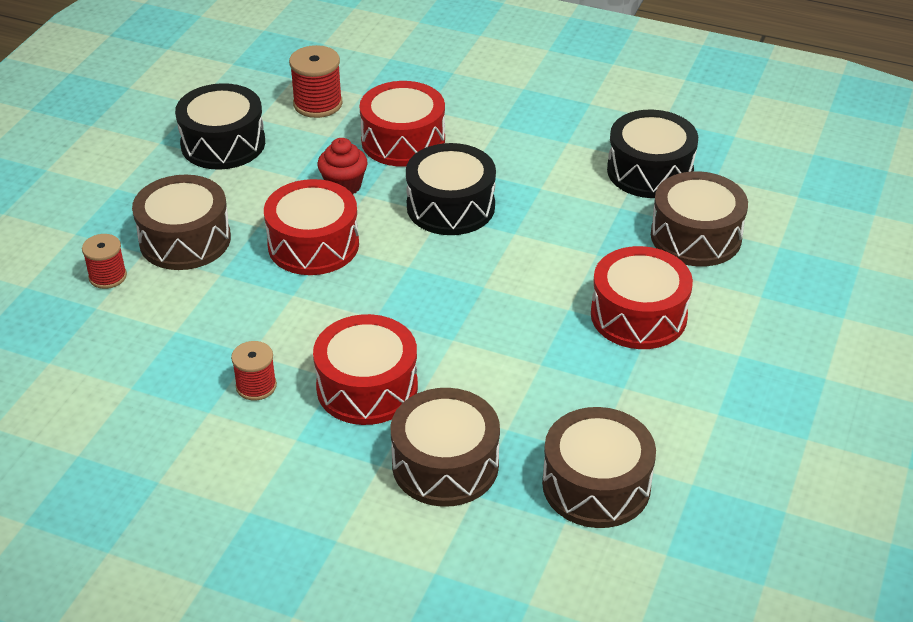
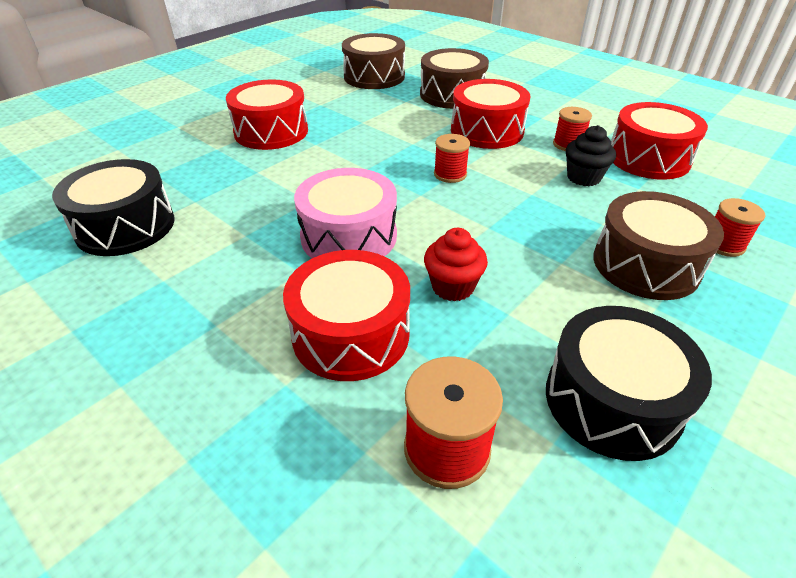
camera: 160 degrees left, 0 degrees up
(237, 331) = (583, 177): none -> black cupcake
(313, 245) = (504, 230): red drum -> red drum (648, 158)
(388, 300) = (450, 174): none -> red spool
(450, 206) = (349, 236): black drum -> pink drum
(695, 236) = (166, 167): brown drum -> none

